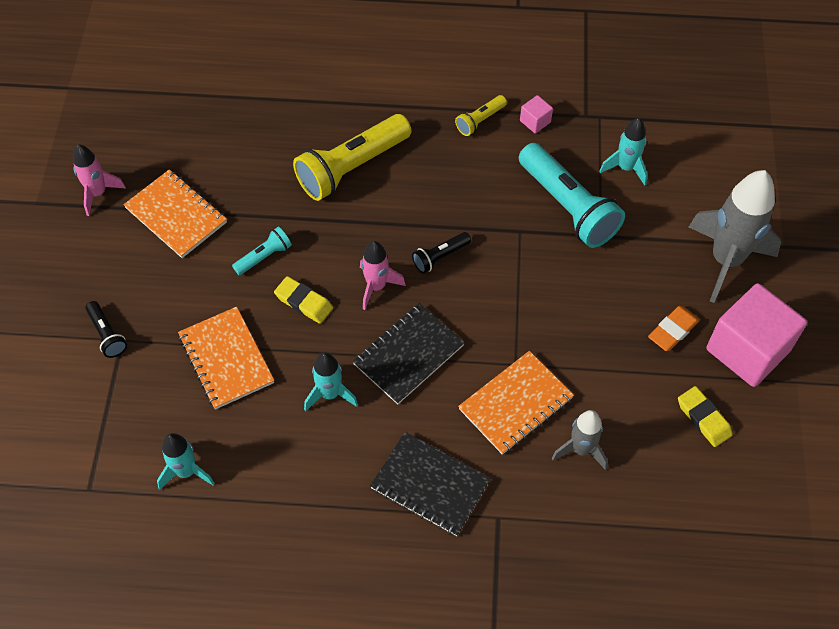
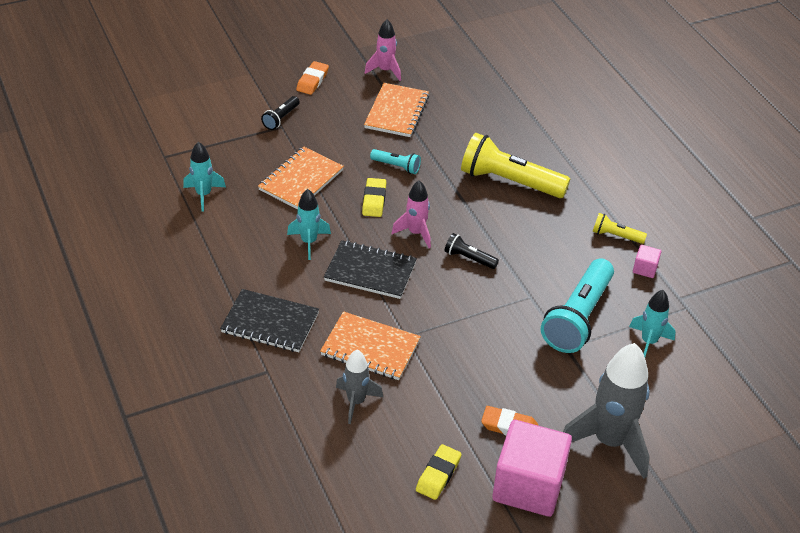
camera: 60 degrees right, 15 degrees down
(63, 273) = (312, 81): none -> orange eraser
(430, 485) = (270, 323): black notebook -> black notebook turned 75 degrees counterclockwise

